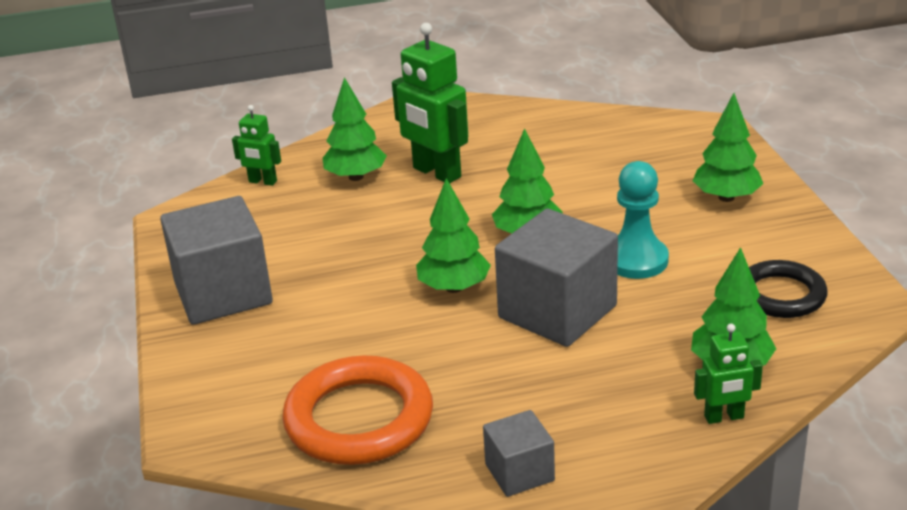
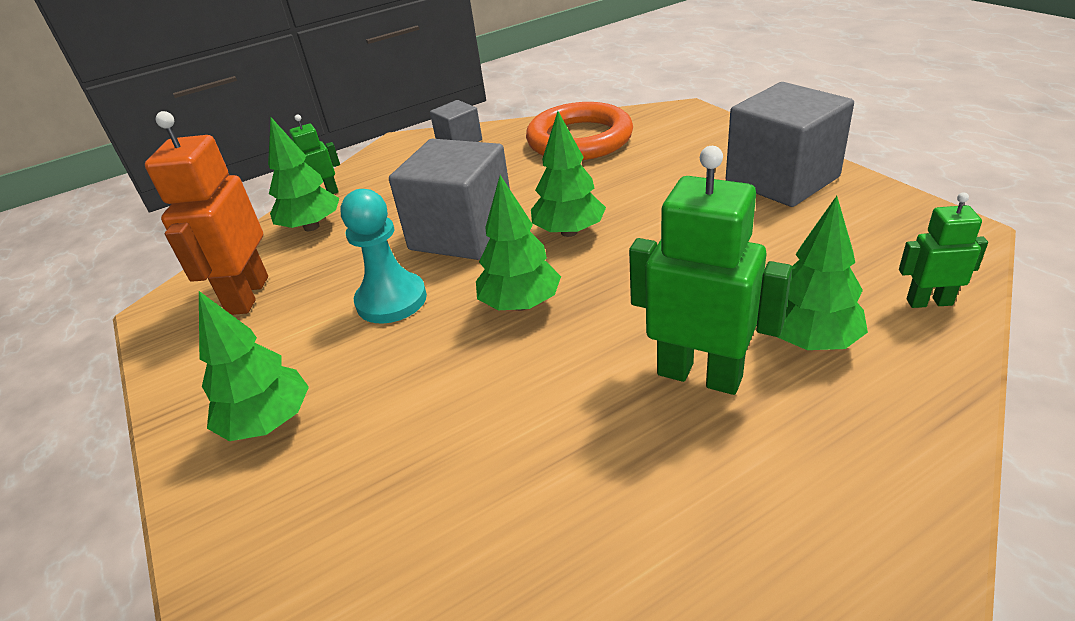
camera: 165 degrees right, 5 degrees up
(781, 295) = (247, 295): black ring -> orange robot

